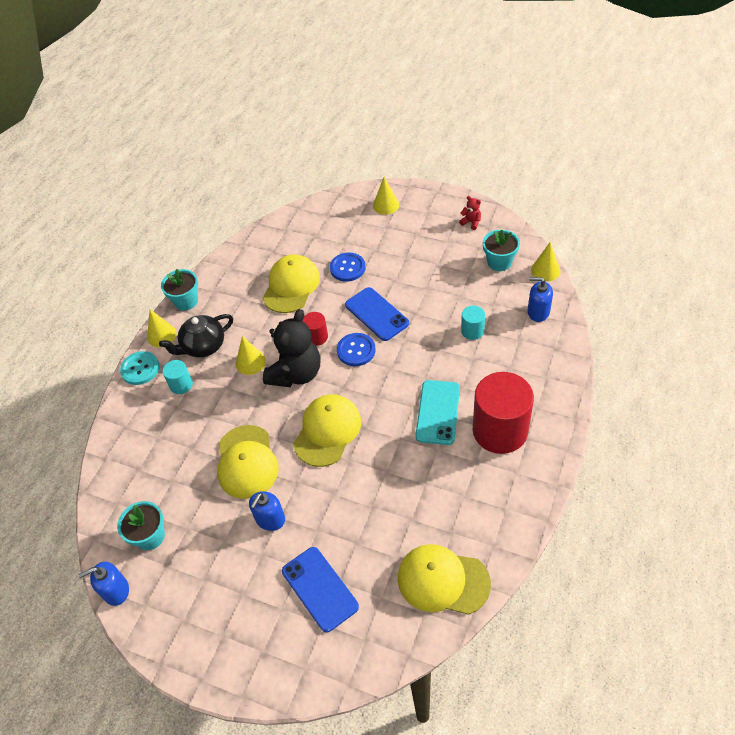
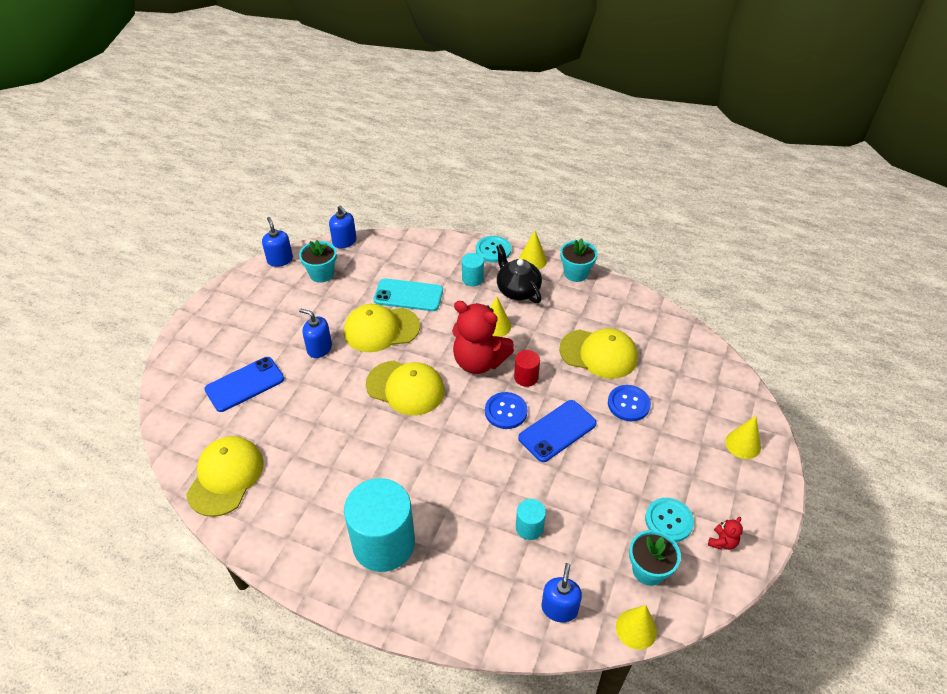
camera: 85 degrees right, 5 degrees down
(96, 519) = (344, 241): none -> blue soap dispenser
(296, 373) = (479, 361): black teddy bear -> red teddy bear
(438, 412) = (416, 484): turquoise phone -> turquoise phone (408, 295)
(457, 249) = (668, 521): none -> turquoise button
(500, 430) = (383, 543): red cylinder -> turquoise cylinder

